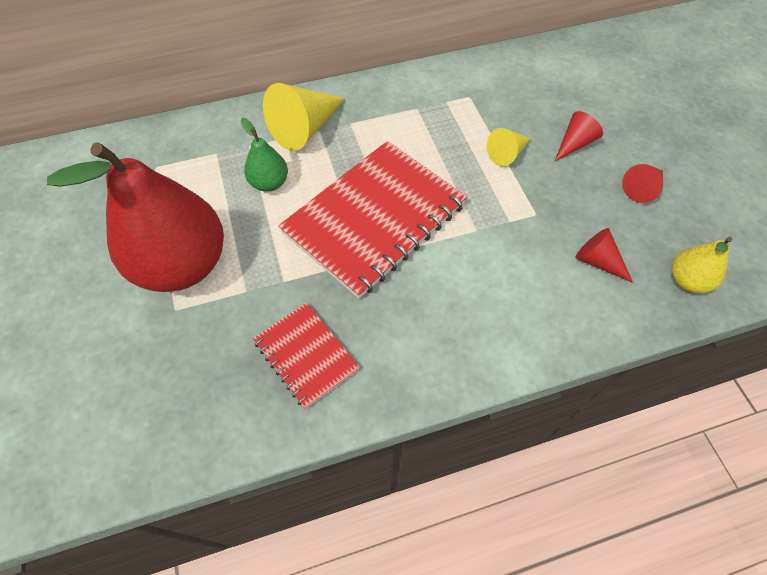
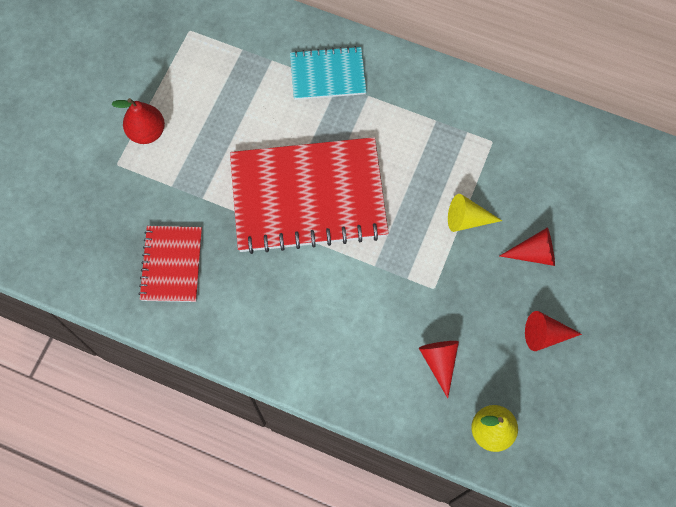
camera: 40 degrees right, 10 degrees up
(183, 264) = (147, 132): red pear -> red pear, size x0.45
(269, 183) = (259, 107): green pear -> none
(305, 128) = (327, 75): yellow cone -> turquoise notebook

